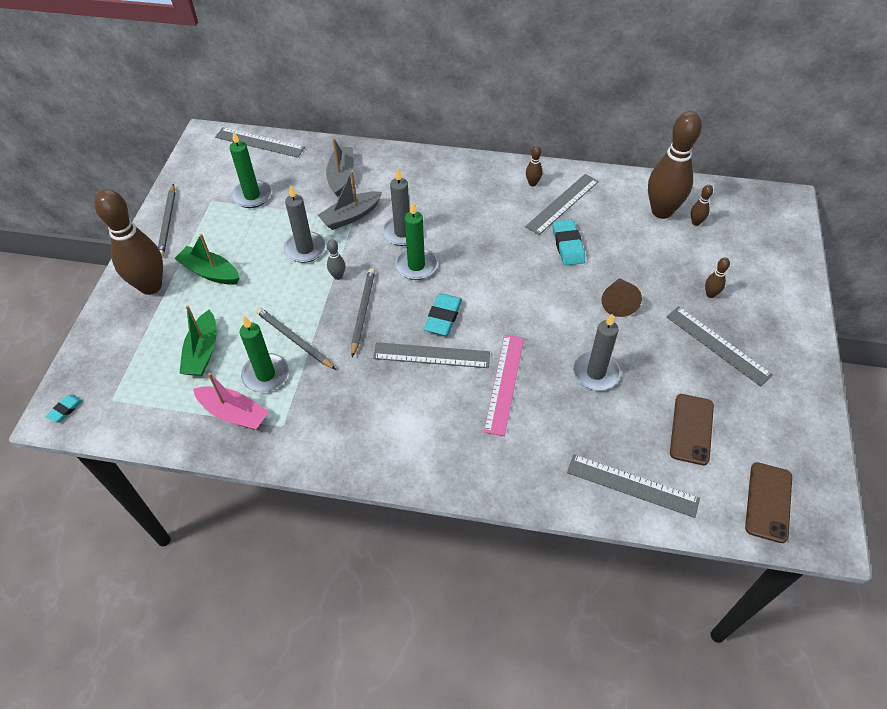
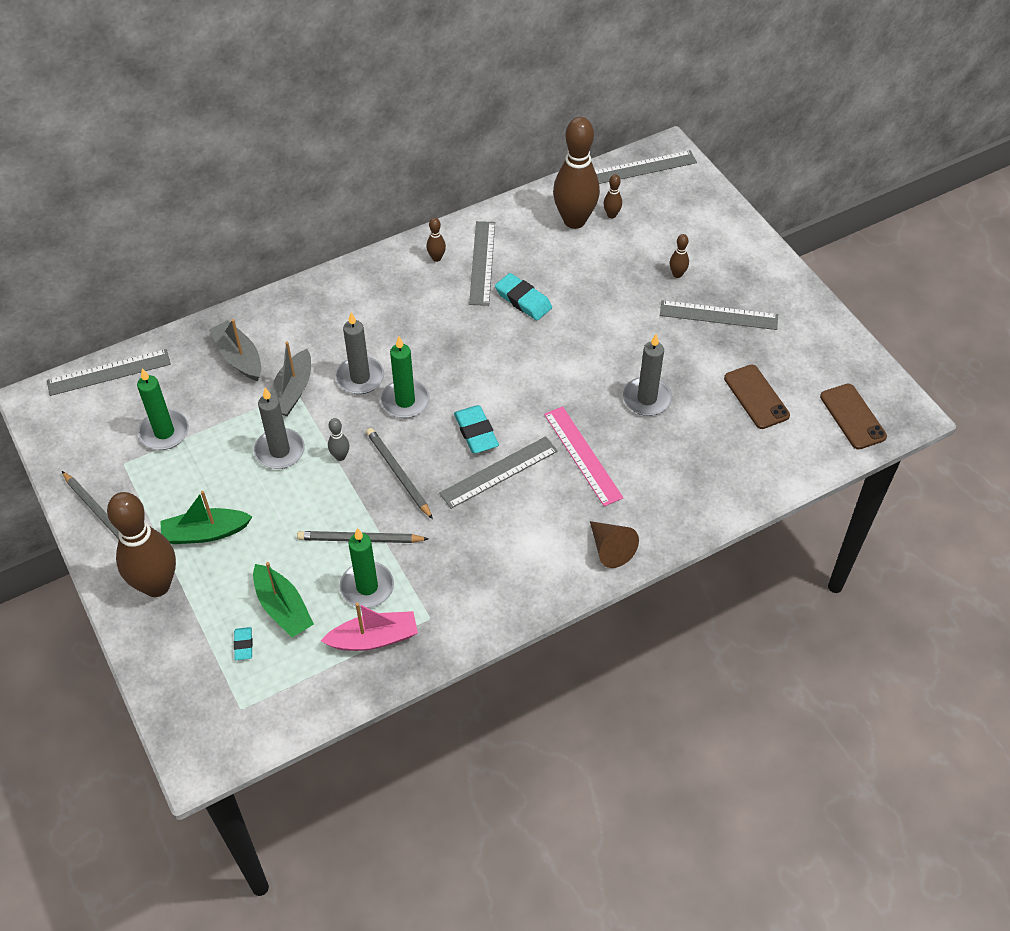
camera: 40 degrees left, 0 degrees up
(65, 410) = (204, 749): turquoise eraser -> turquoise eraser (243, 645)
(618, 302) = (611, 326): brown cone -> brown cone (610, 549)
(632, 485) = (751, 470): grey ruler -> grey ruler (643, 168)

